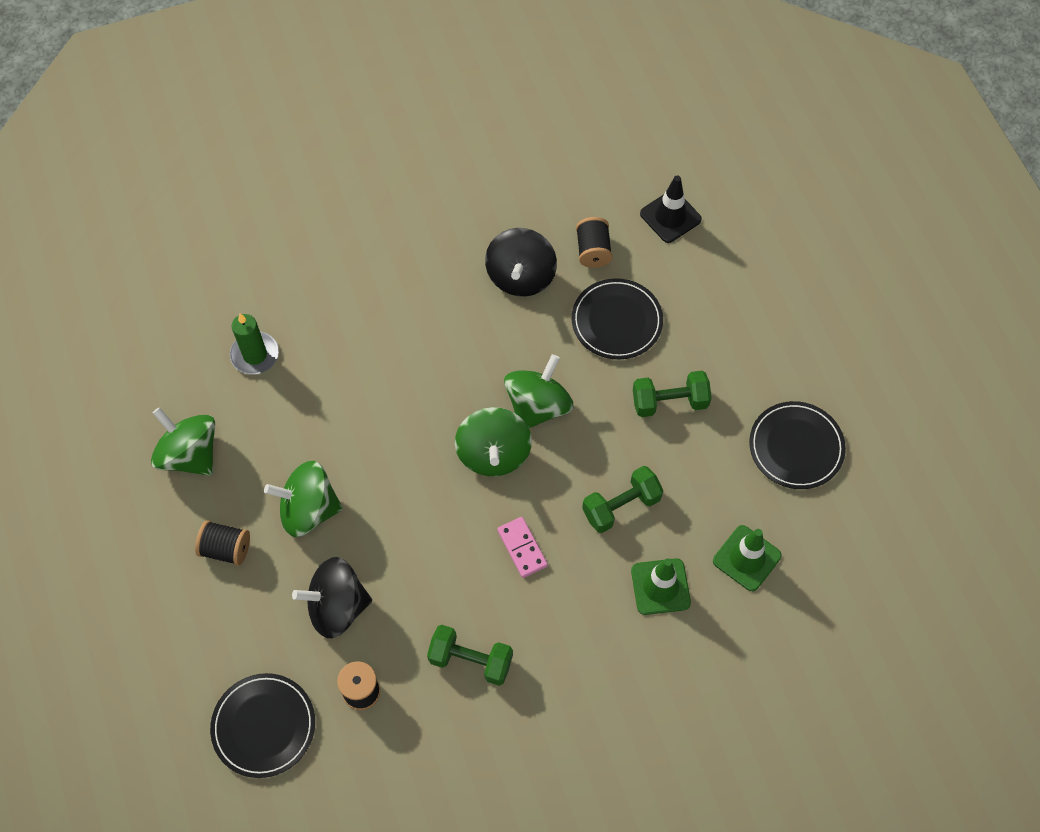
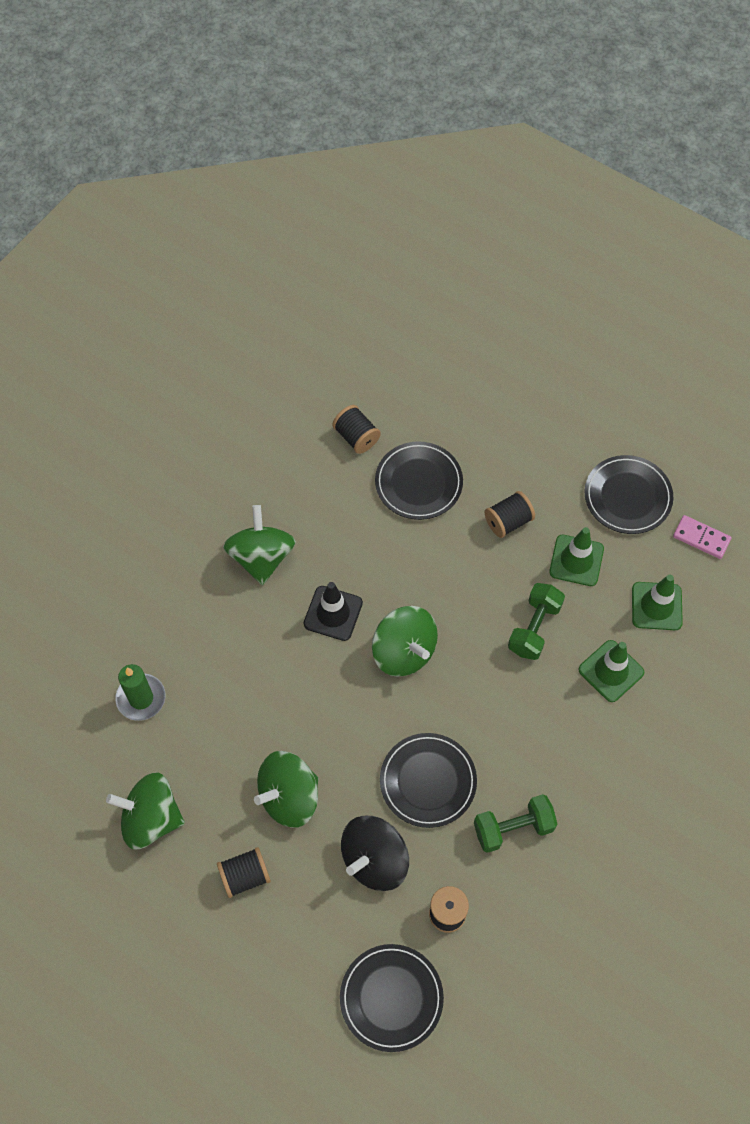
camera: 35 degrees left, 0 degrees up
(430, 573) = (428, 781): none -> black plate
(521, 276) = (314, 493): black spinning top -> none
(522, 548) = (484, 712): pink domino -> pink domino (701, 538)
(538, 406) = (409, 590): green spinning top -> green spinning top (261, 557)
(669, 402) = (508, 521): green dumbbell -> black spool
(670, 216) = (396, 372): black traffic cone -> black traffic cone (333, 613)
(704, 473) = (576, 560): none -> green traffic cone

